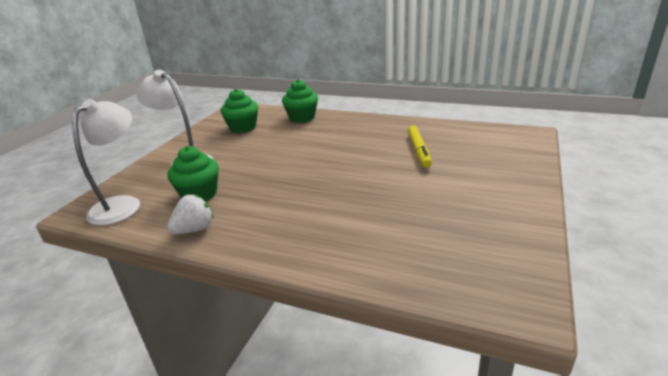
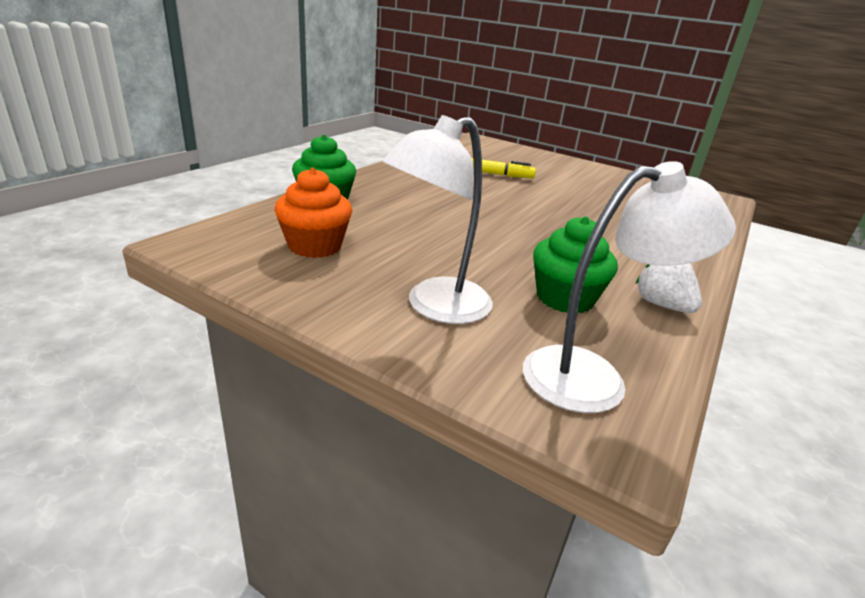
camera: 85 degrees left, 0 degrees up
(122, 204) = (593, 377): white lamp -> white lamp turned 135 degrees clockwise
(243, 128) = (315, 246): green cupcake -> orange cupcake

